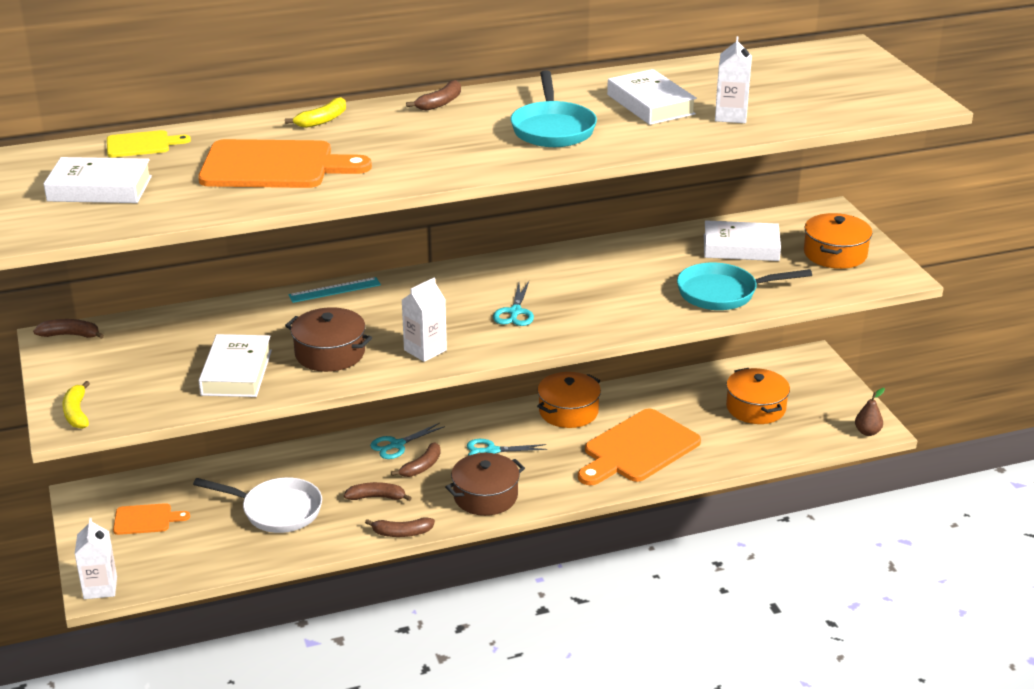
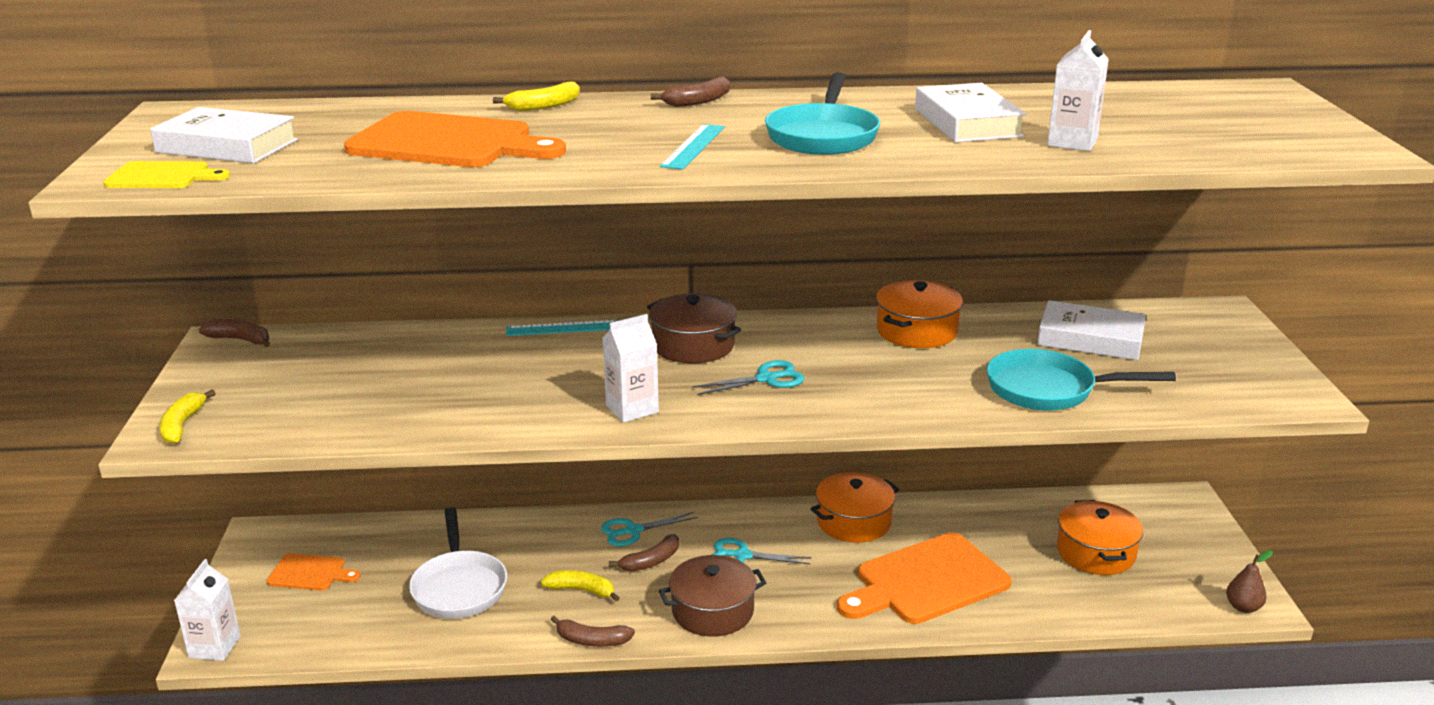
camera: 15 degrees right, 5 degrees down
(142, 144) = (318, 111): yellow cutting board -> yellow cutting board (162, 176)
(236, 372) = (393, 404): white book -> none
(276, 510) = (459, 587): white pan -> white pan turned 45 degrees clockwise
(330, 353) = (515, 397): brown pot -> brown pot (693, 345)
(376, 497) = (581, 590): brown banana -> yellow banana
(463, 149) = (693, 146): none -> turquoise ruler
(515, 312) = (766, 379): turquoise scissors -> turquoise scissors turned 135 degrees counterclockwise
(835, 254) = (1218, 361): orange pot -> orange pot (916, 331)

